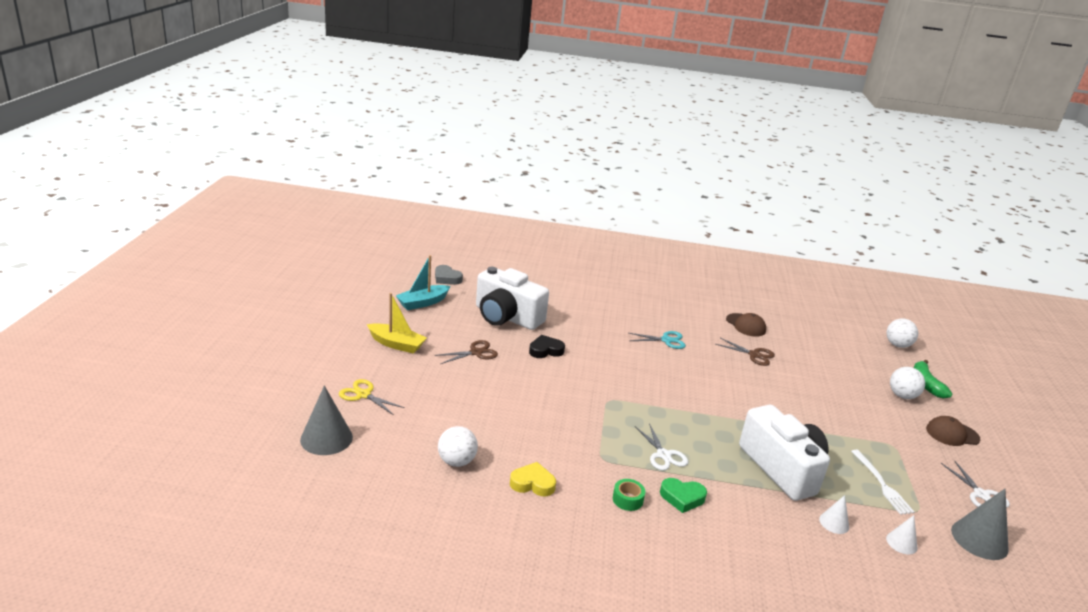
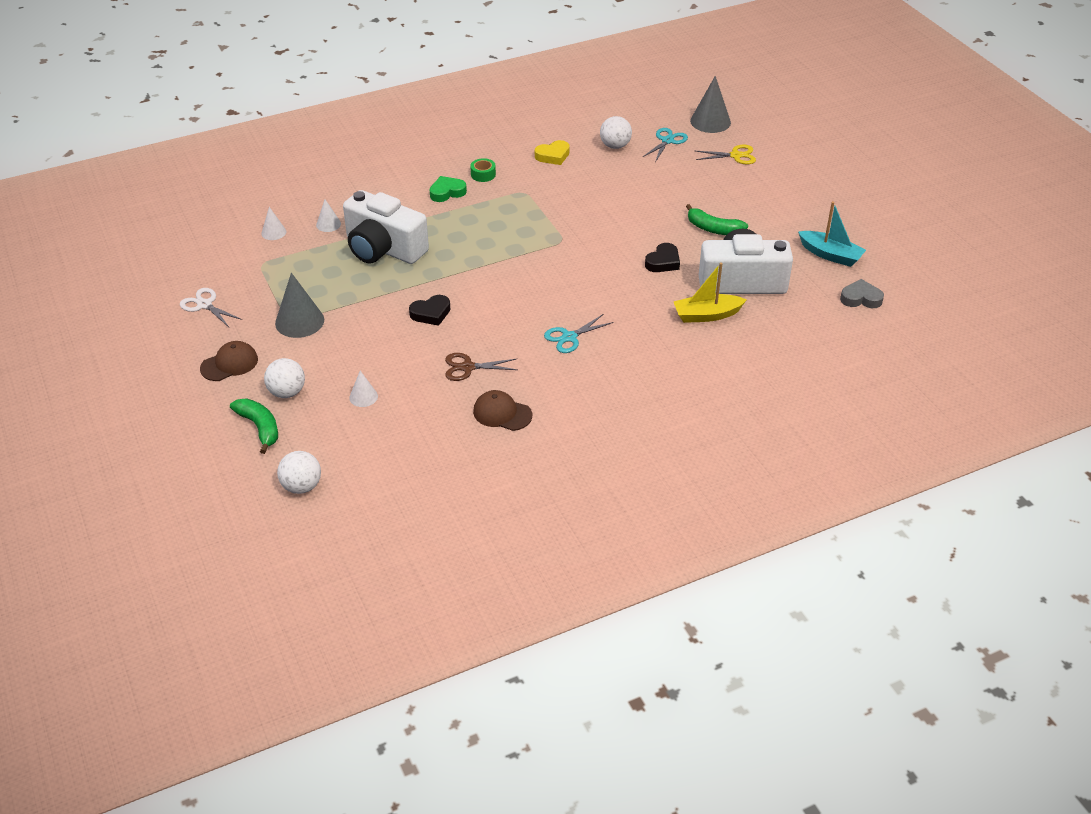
camera: 150 degrees right, 15 degrees up
(396, 344) = (780, 203): yellow boat -> yellow boat (706, 315)
(399, 440) = (667, 141): none -> turquoise scissors
(422, 303) = (830, 255): turquoise boat -> turquoise boat turned 105 degrees clockwise
(476, 352) = (713, 229): brown scissors -> green banana
(663, 455) = (482, 216): white scissors -> none
(763, 397) = (431, 313): none -> black heart
(841, 370) = (363, 397): none -> white cone
(881, 484) = (296, 274): white fork -> none
(979, 539) = (210, 262): grey cone -> grey cone (299, 321)

